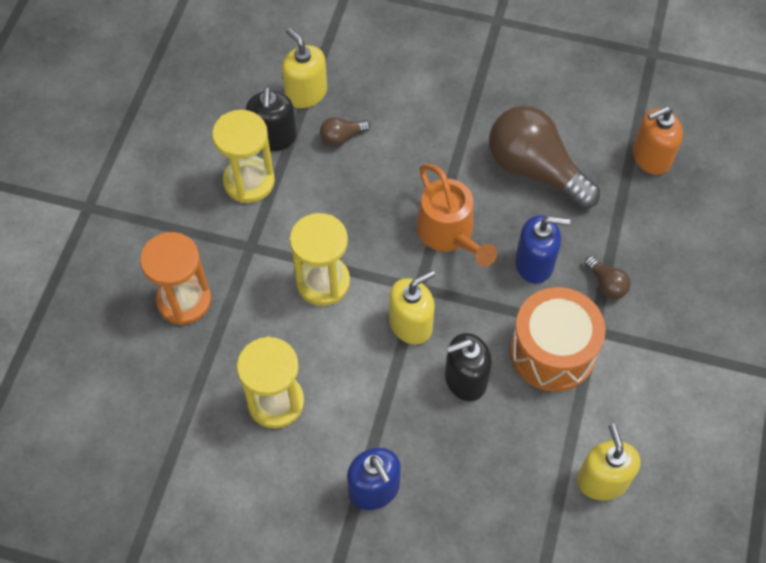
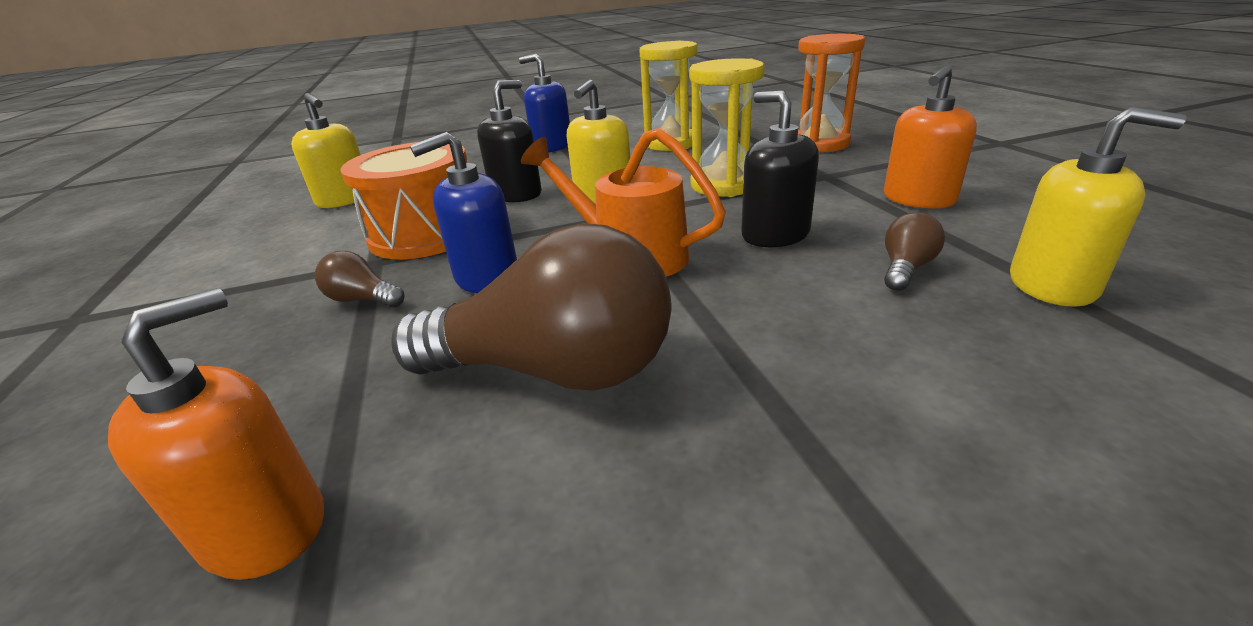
camera: 150 degrees right, 30 degrees down
(249, 181) = (918, 199): yellow hourglass -> orange soap dispenser
(273, 137) = (977, 232): black soap dispenser -> black soap dispenser (775, 234)

